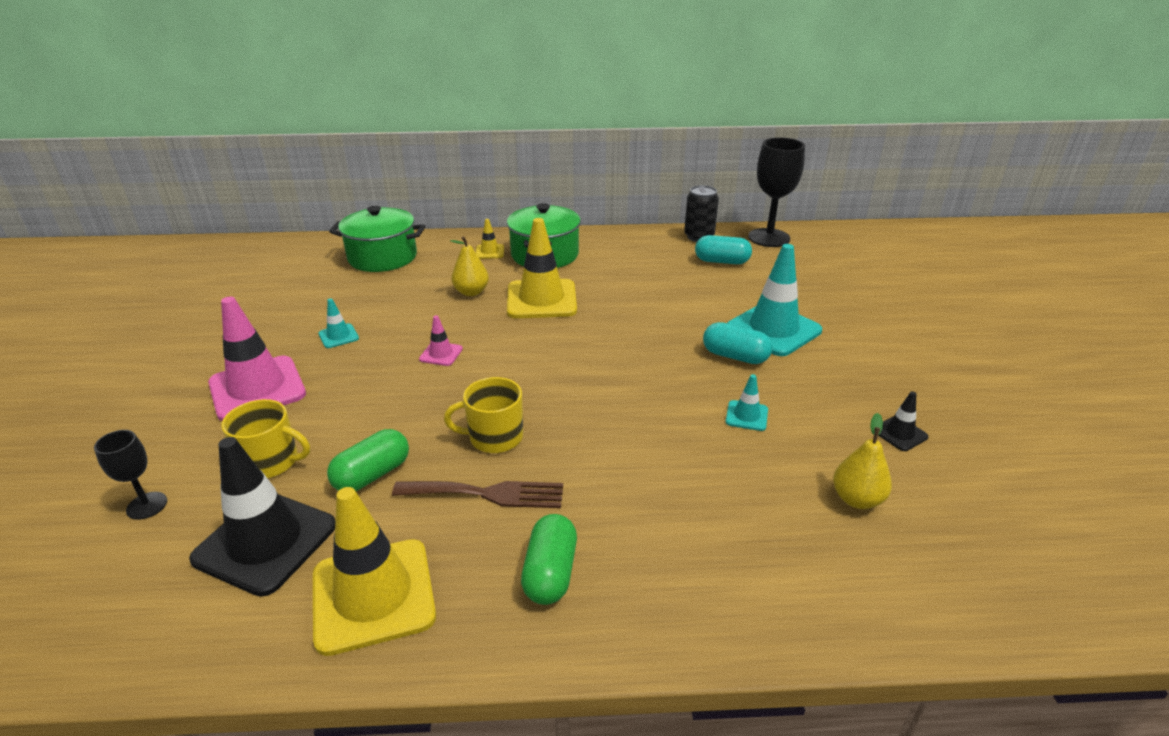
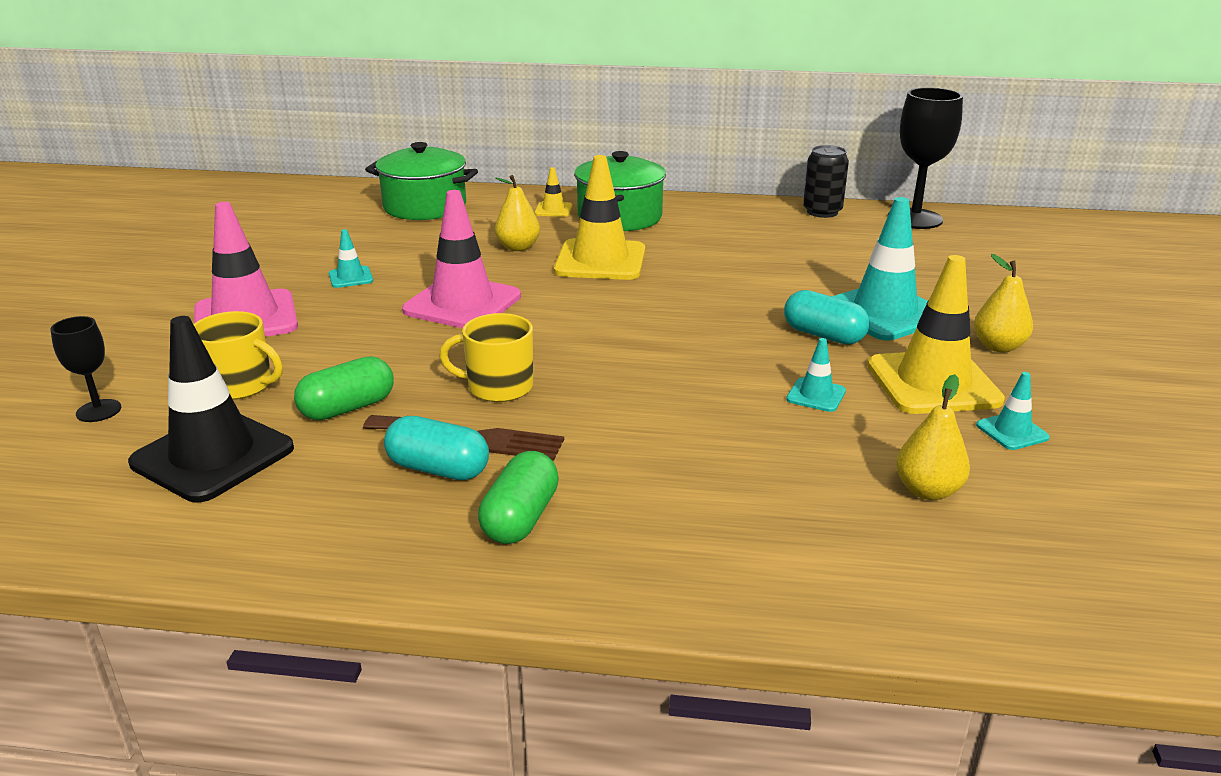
camera: 10 degrees right, 5 degrees down
(373, 595) = (314, 515): yellow traffic cone -> yellow traffic cone (933, 383)
(441, 354) = (462, 303): pink traffic cone -> pink traffic cone, size x2.19
(722, 261) = (842, 239): turquoise capsule -> turquoise capsule (438, 469)
(865, 353) = (998, 346): none -> yellow pear
(899, 433) = (1012, 431): black traffic cone -> turquoise traffic cone

